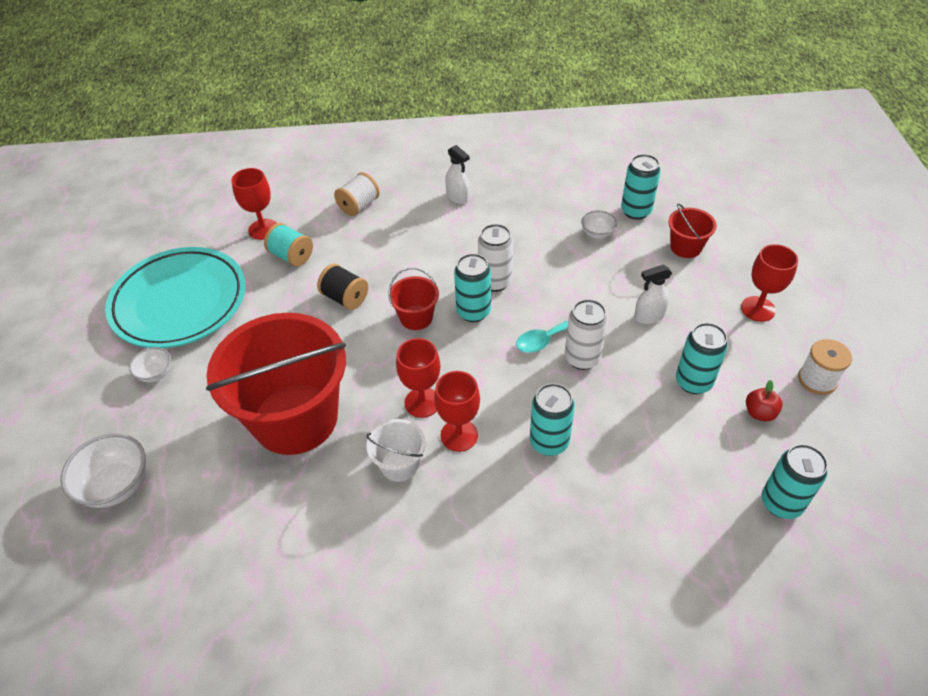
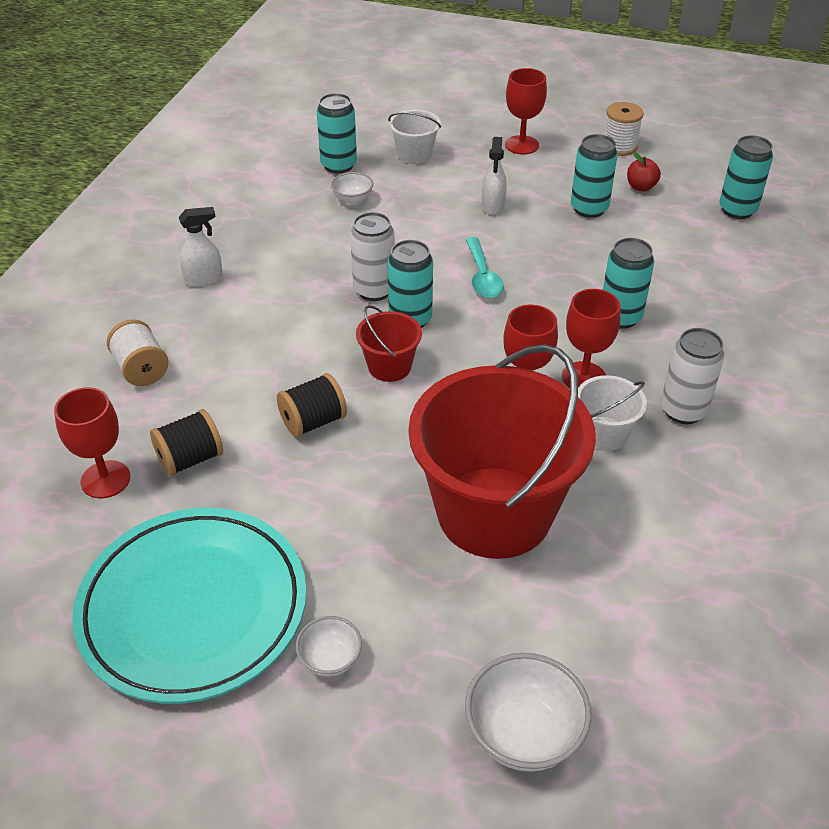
camera: 70 degrees left, 5 degrees down
(291, 256) = (190, 459): turquoise spool -> black spool
(582, 358) = (523, 264): white can -> white can (683, 410)
(685, 247) = (414, 154): red bucket -> white bucket

